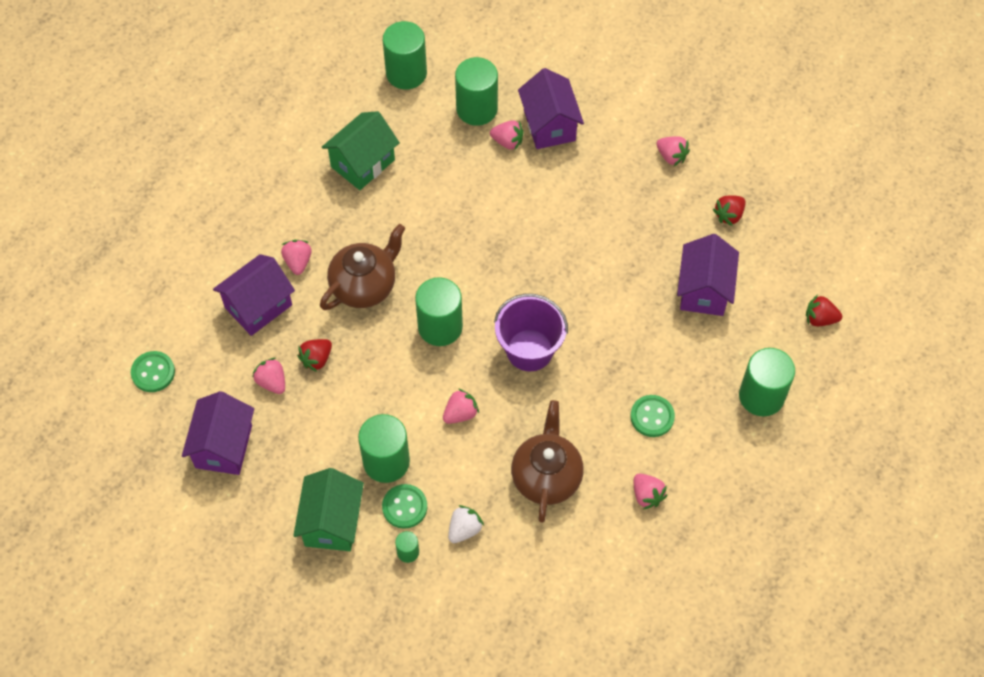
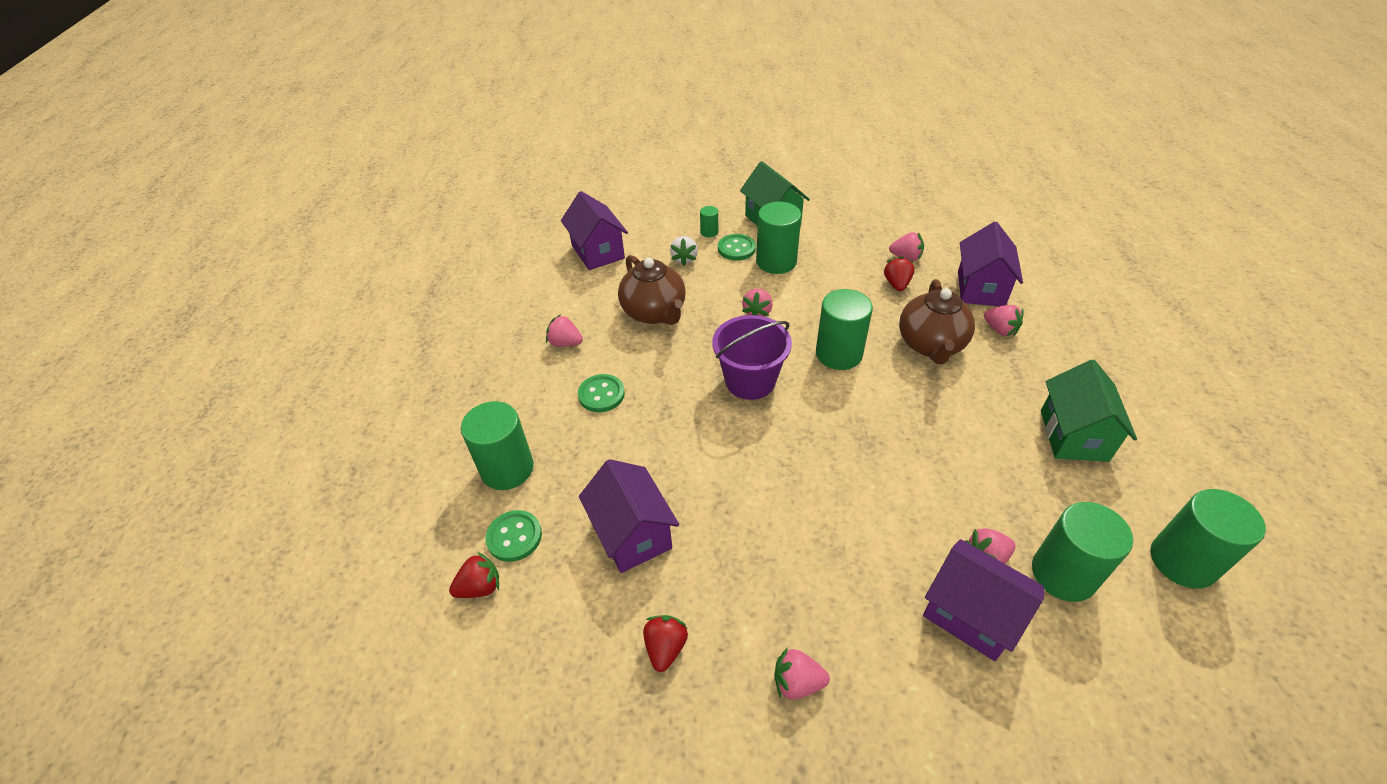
camera: 145 degrees right, 15 degrees down
(153, 372) = (982, 222): green button -> green button (514, 537)
(223, 446) = (885, 216): purple house -> purple house (598, 252)

